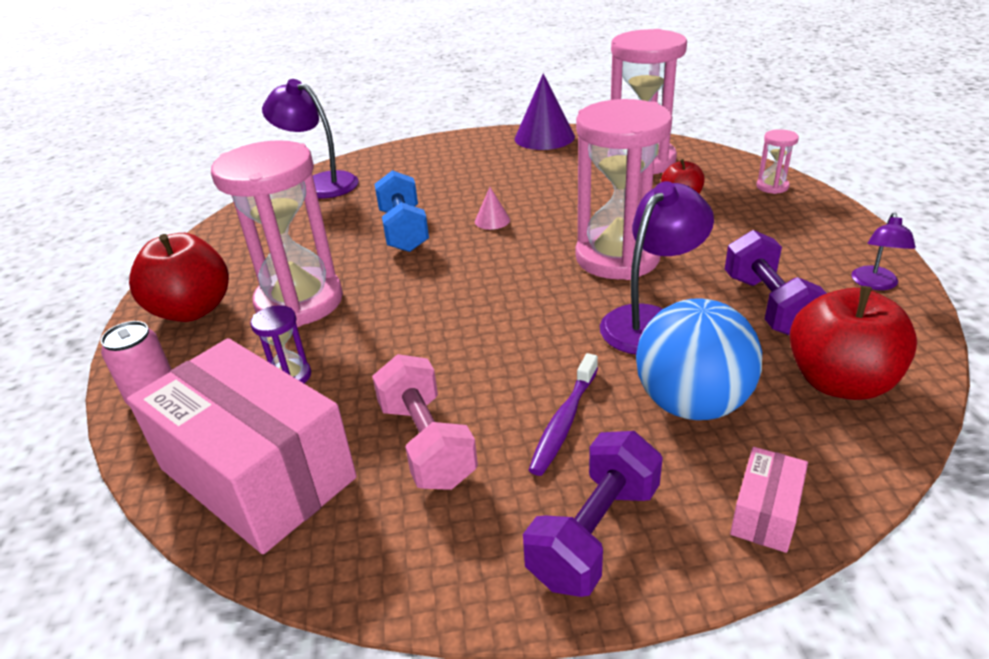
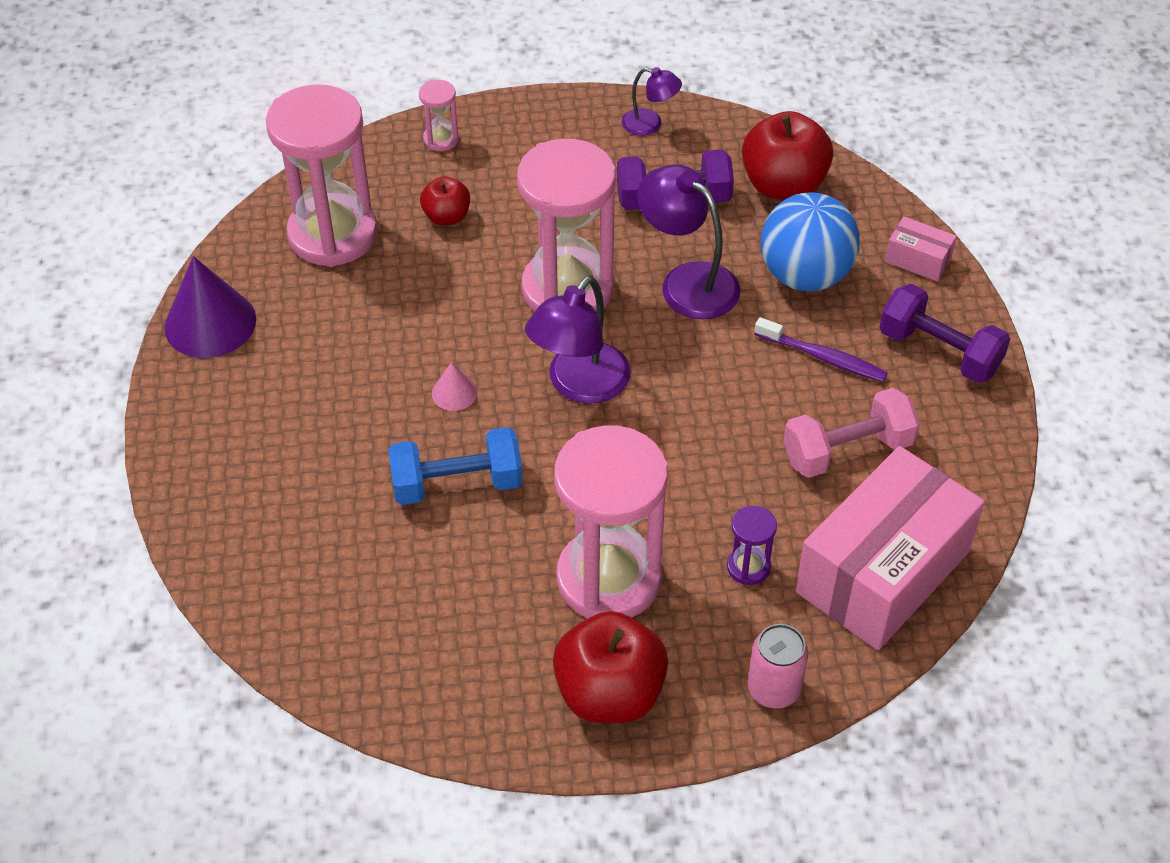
camera: 90 degrees left, 15 degrees up
(320, 183) = (275, 599): purple lamp -> purple lamp (579, 385)

